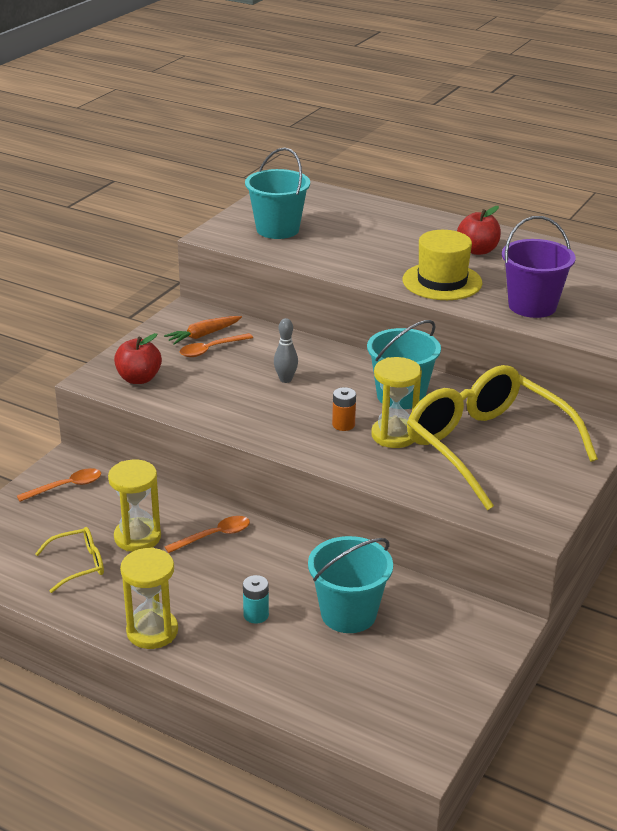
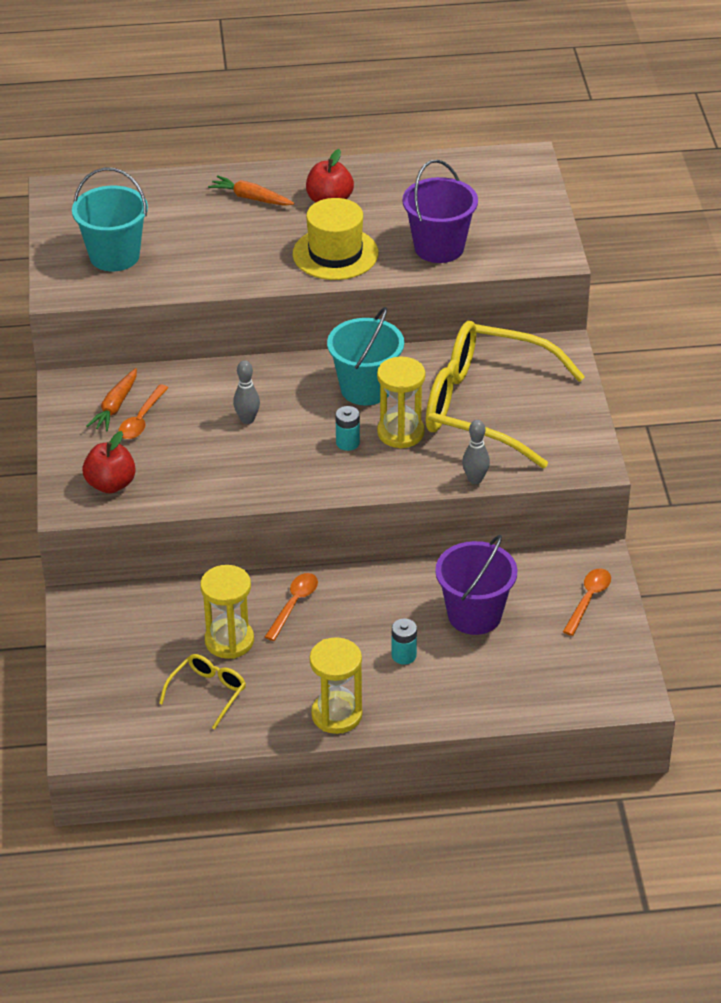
camera: 35 degrees left, 10 degrees up
(67, 486) = (107, 627): orange spoon -> orange spoon (588, 599)
(343, 425) = (347, 443): orange battery -> turquoise battery
(348, 614) = (474, 615): turquoise bucket -> purple bucket
(418, 493) = (475, 479): none -> grey bowling pin
(419, 230) = (251, 198): none -> orange carrot

